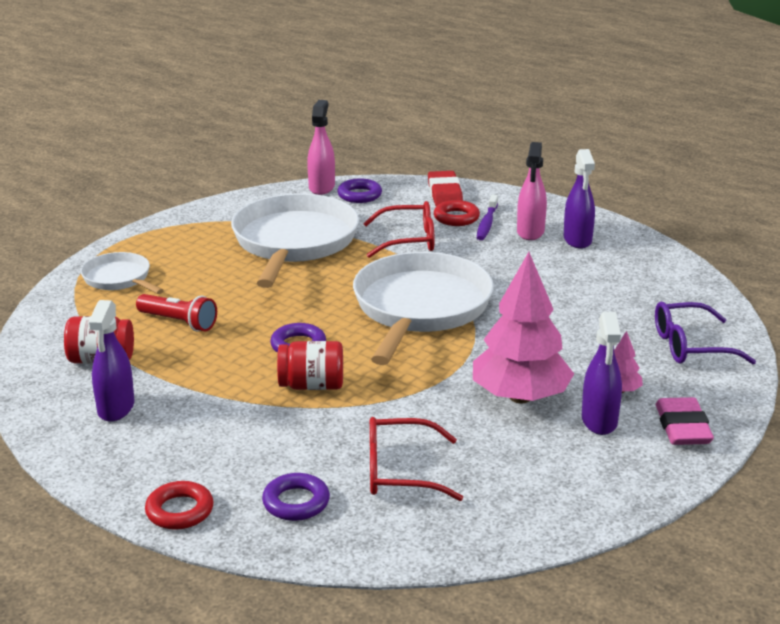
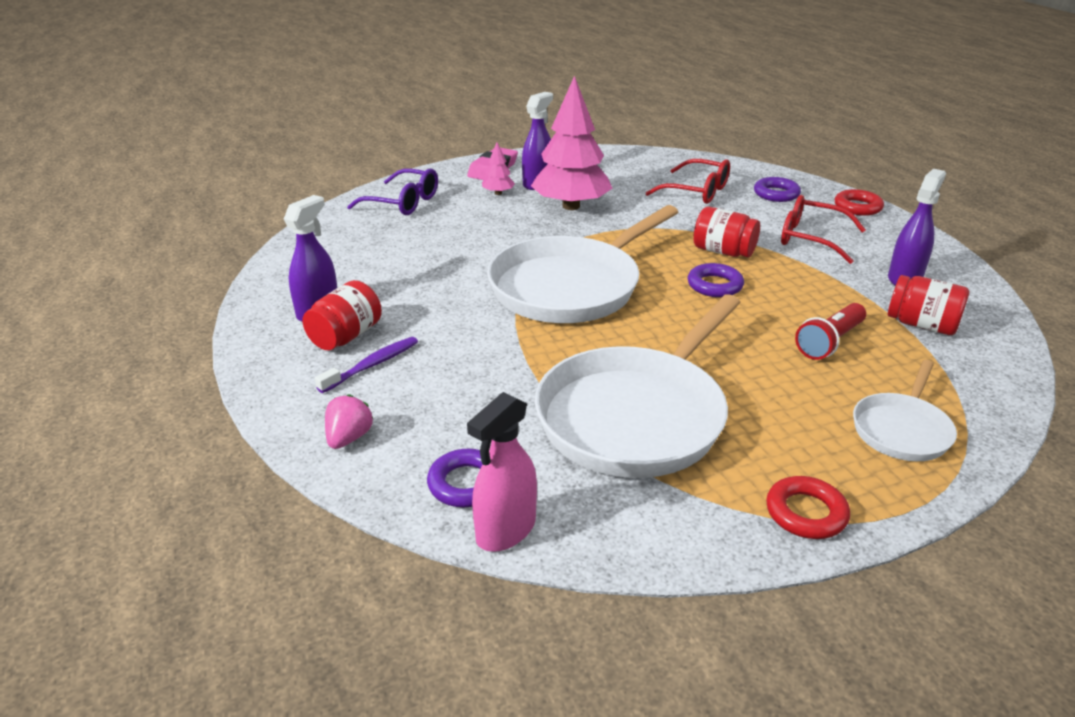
camera: 150 degrees left, 5 degrees up
(119, 279) = (902, 429): white pan -> white pan turned 45 degrees clockwise
(179, 322) = (830, 342): red flashlight -> red flashlight turned 105 degrees counterclockwise
(409, 240) = (491, 370): red glasses -> red glasses (810, 238)
(445, 194) = (349, 438): red eraser -> pink strawberry
(456, 218) = (393, 387): red ring -> red ring (806, 513)
(530, 232) = (346, 336): pink spray bottle -> red jar

